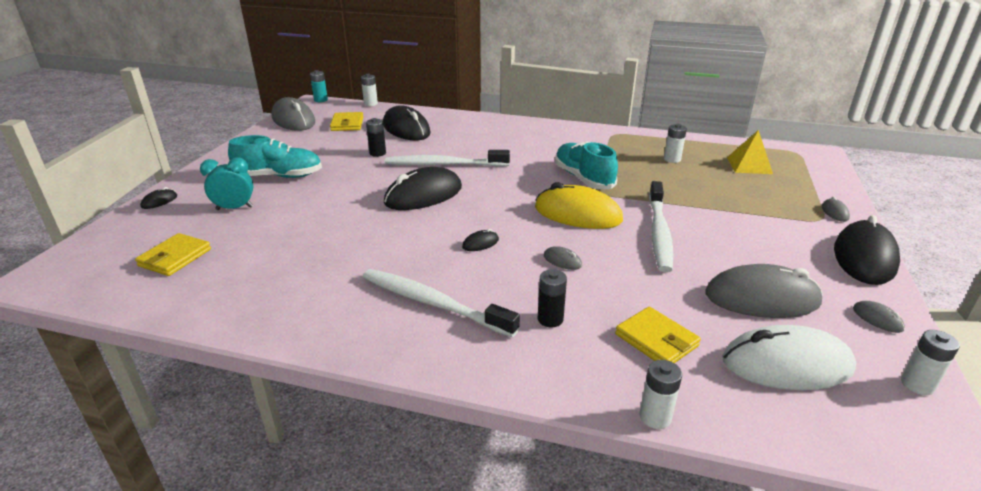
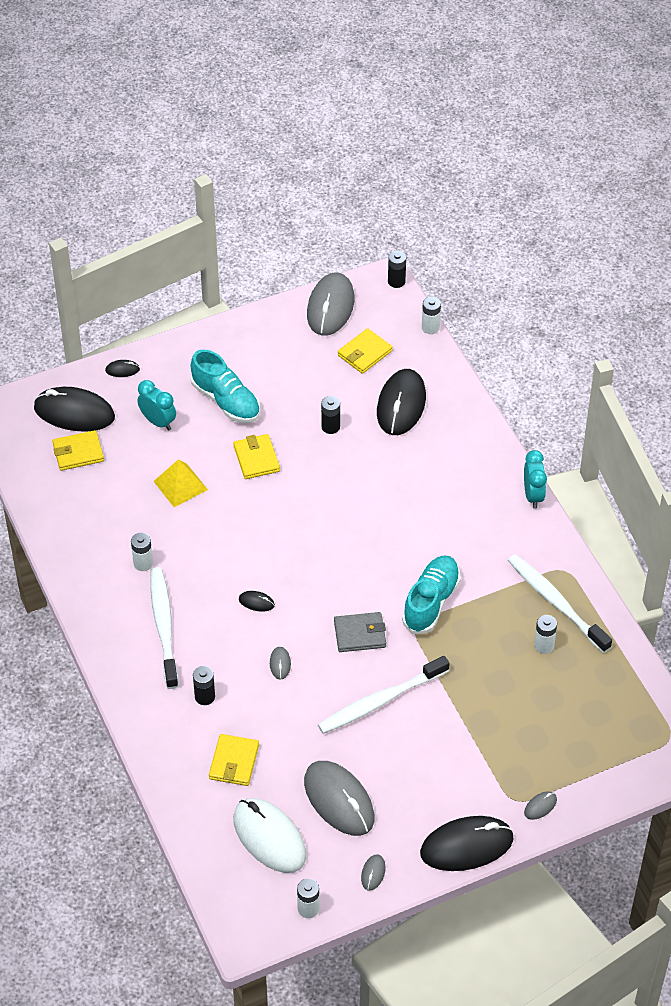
camera: 50 degrees right, 20 degrees up
(321, 100) = (396, 281): turquoise battery -> black battery
(349, 186) = (256, 459): none -> yellow wallet
(423, 195) = (290, 517): black mouse -> black mouse (74, 413)
(444, 164) = (357, 489): white toothbrush -> white toothbrush (556, 603)
(542, 122) = (533, 495): none -> turquoise clock
(577, 214) = (360, 634): yellow mouse -> grey wallet
(655, 417) = (162, 792): white battery -> white battery (143, 563)
(749, 165) = (591, 710): yellow pyramid -> yellow pyramid (180, 485)

